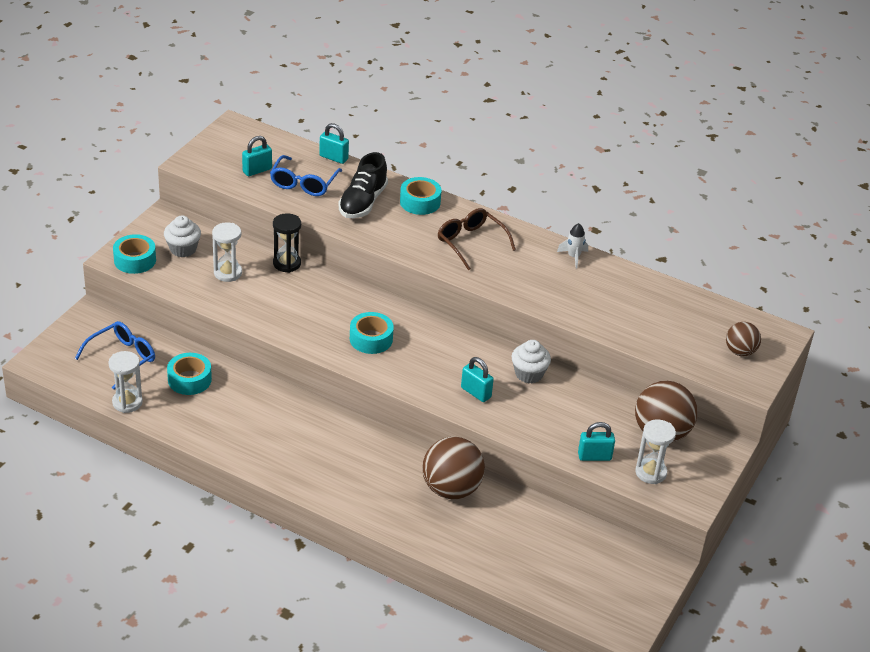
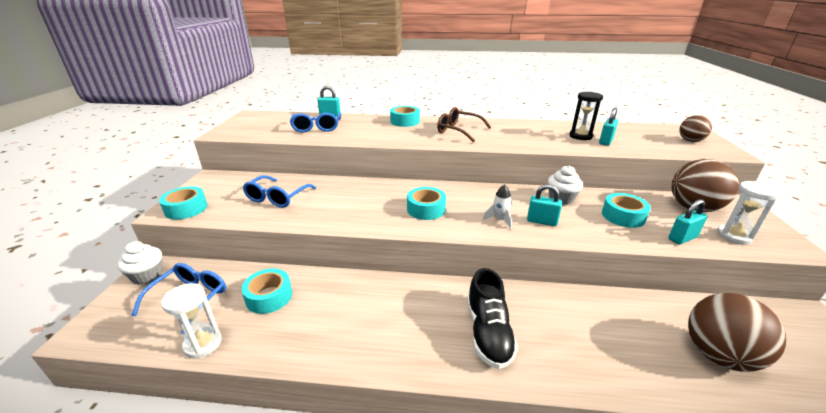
camera: 20 degrees left, 10 degrees down
(183, 249) = (231, 192): white cupcake -> white cupcake (147, 276)
(228, 273) = (277, 197): white hourglass -> blue glasses
(257, 170) = (277, 128): turquoise padlock -> turquoise padlock (605, 141)
(287, 263) = (324, 181): black hourglass -> black hourglass (580, 136)
(362, 202) = (366, 128): black shoe -> black shoe (488, 332)
(451, 489) = (578, 313): brown ball -> brown ball (718, 355)
(568, 415) = (623, 216): none -> turquoise tape
(573, 257) = (528, 124): white rocket -> white rocket (499, 220)

